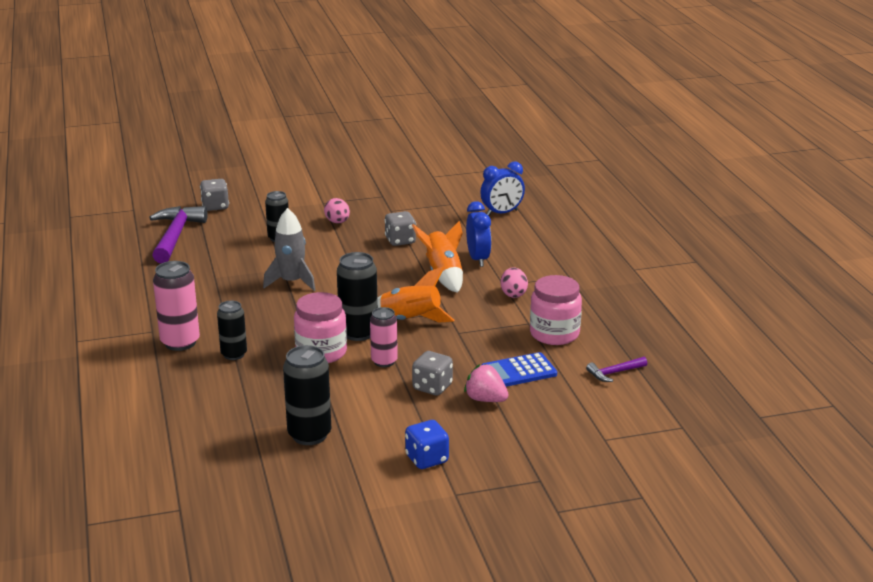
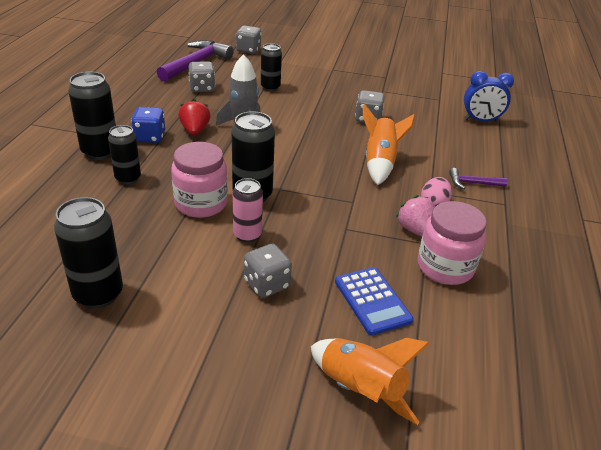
camera: 25 degrees right, 10 degrees up
(180, 342) = (100, 152): pink can -> black can
(210, 258) = (202, 88): none -> grey dice
(249, 298) = (195, 130): none -> red strawberry
(337, 222) = (329, 88): pink egg -> none
(410, 321) = (310, 199): orange rocket -> orange rocket (360, 390)
(427, 459) = (178, 382): blue dice -> blue dice (150, 137)
(478, 259) = (425, 157): blue clock -> none
(485, 399) = (309, 324): pink strawberry -> pink strawberry (416, 230)
(518, 371) = (372, 301): blue calculator -> blue calculator turned 120 degrees counterclockwise
(614, 373) = (482, 348): purple hammer -> purple hammer (472, 183)

